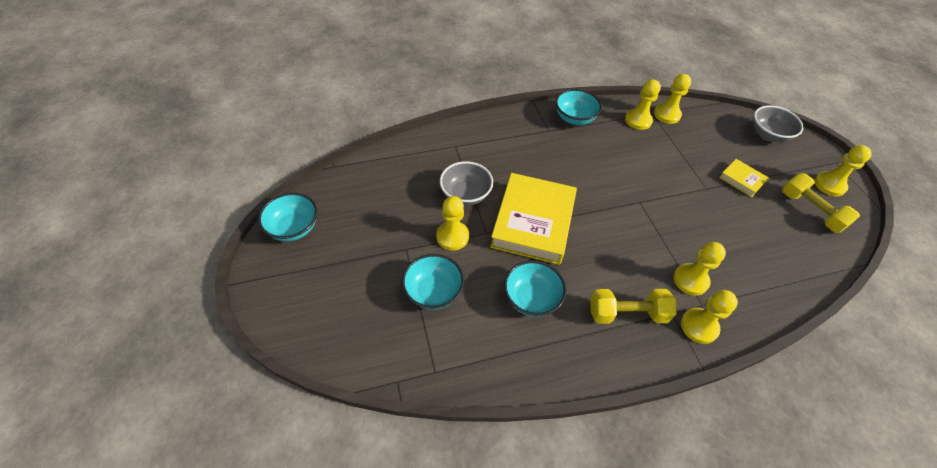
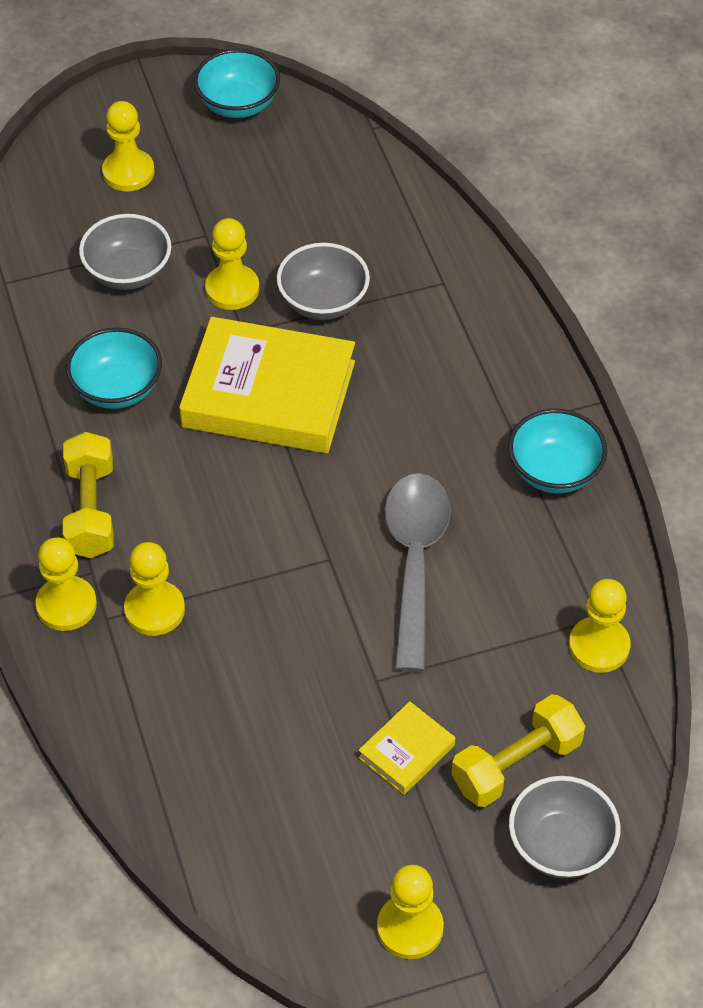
camera: 90 degrees right, 0 degrees up
(433, 292) = (128, 272): turquoise bowl -> grey bowl
(635, 169) = (415, 562): none -> grey spoon
(638, 120) = (568, 587): yellow pawn -> yellow pawn (128, 172)
(810, 211) = (329, 862): yellow dumbbell -> yellow dumbbell (516, 764)

